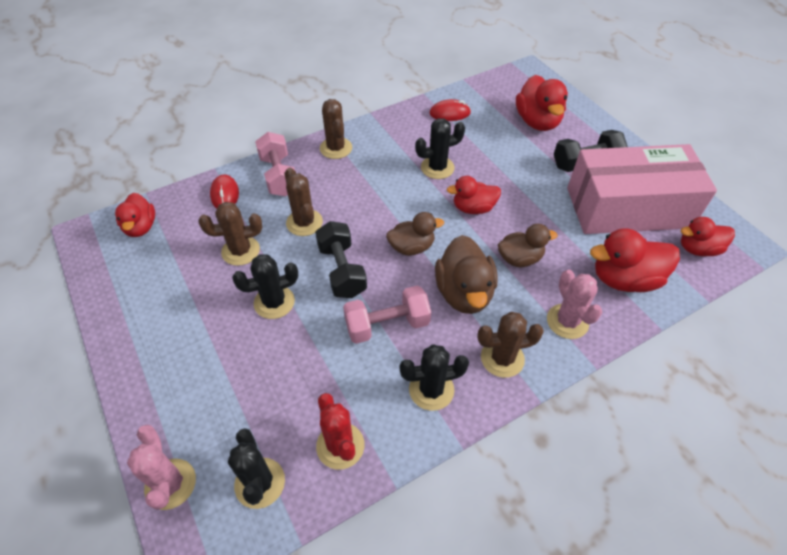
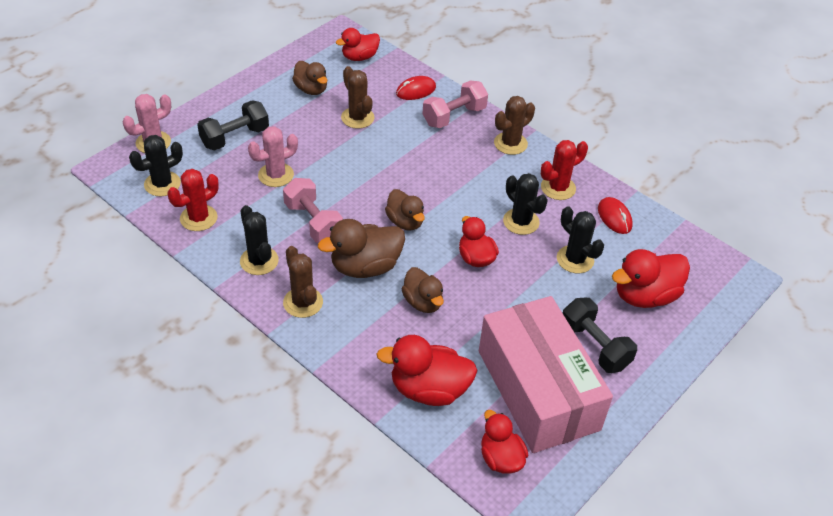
camera: 70 degrees right, 5 degrees down
(168, 283) = (311, 89): none -> brown duck
(274, 302) = (313, 151): black cactus -> black cactus (575, 259)
(304, 222) = (404, 146): brown cactus -> none
(342, 270) = (360, 182): black dumbbell -> black dumbbell (235, 137)
(404, 135) = (558, 188): none -> red cactus
(567, 321) = (358, 346): pink cactus -> pink cactus (276, 175)
(624, 279) = (429, 389): red duck -> red duck turned 60 degrees counterclockwise

